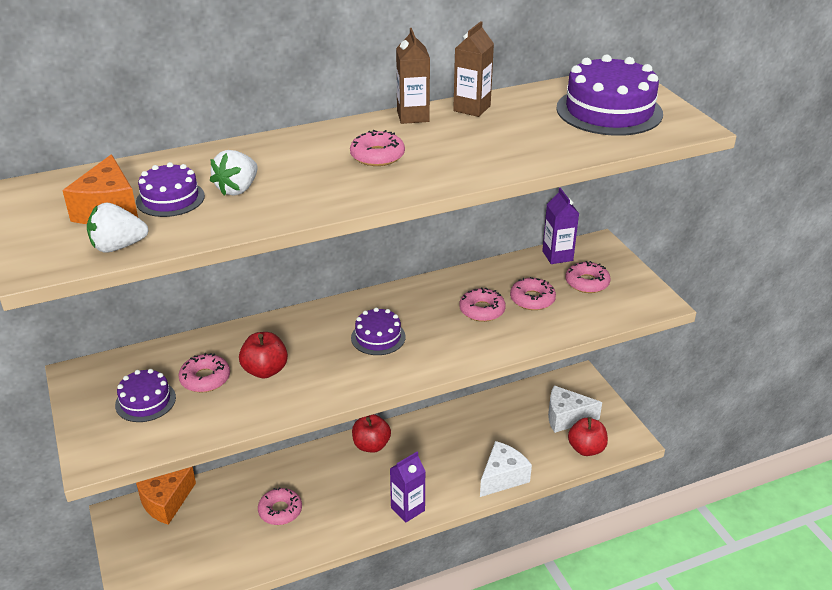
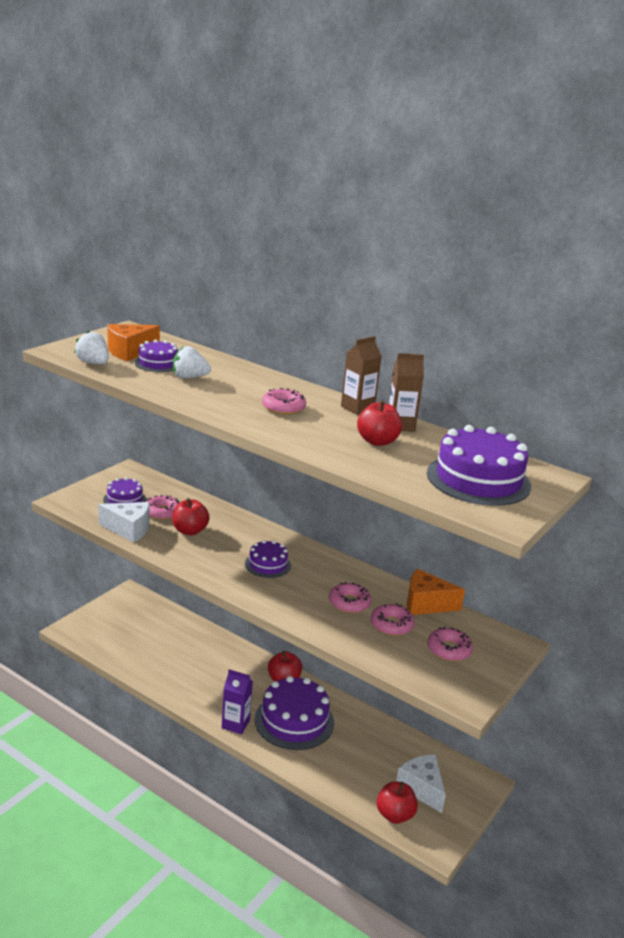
camera: 55 degrees right, 10 degrees down
(166, 503) = (153, 607): orange cheese -> orange cheese (426, 604)
(280, 510) = (185, 660): pink donut -> none
(432, 463) = (294, 721): none -> purple cake
(499, 131) = (377, 441): none -> red apple
(502, 477) = (313, 769): white cheese -> white cheese (129, 529)
(557, 256) = (469, 623): purple carton -> none

